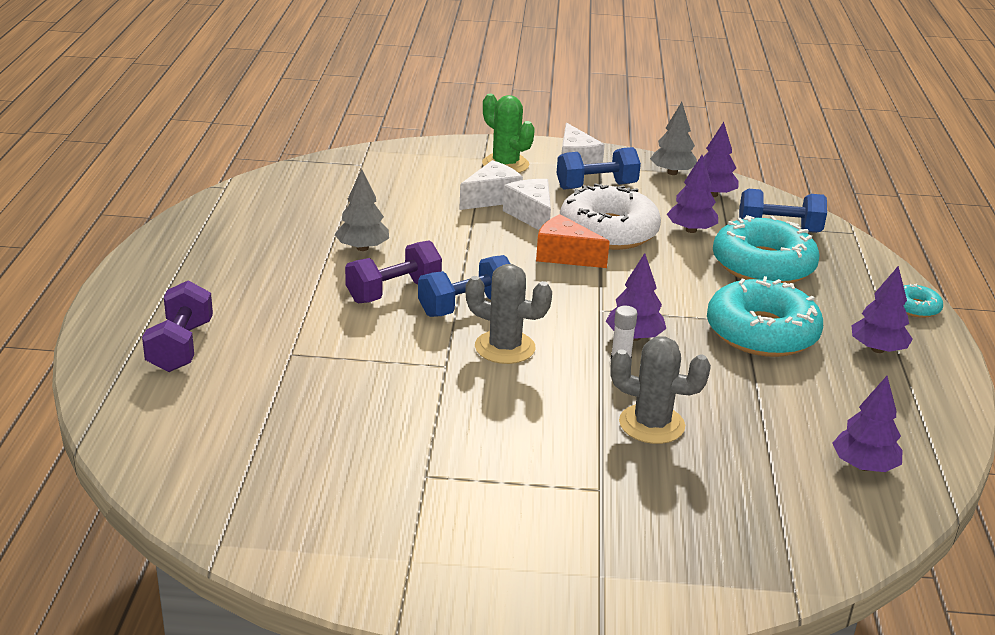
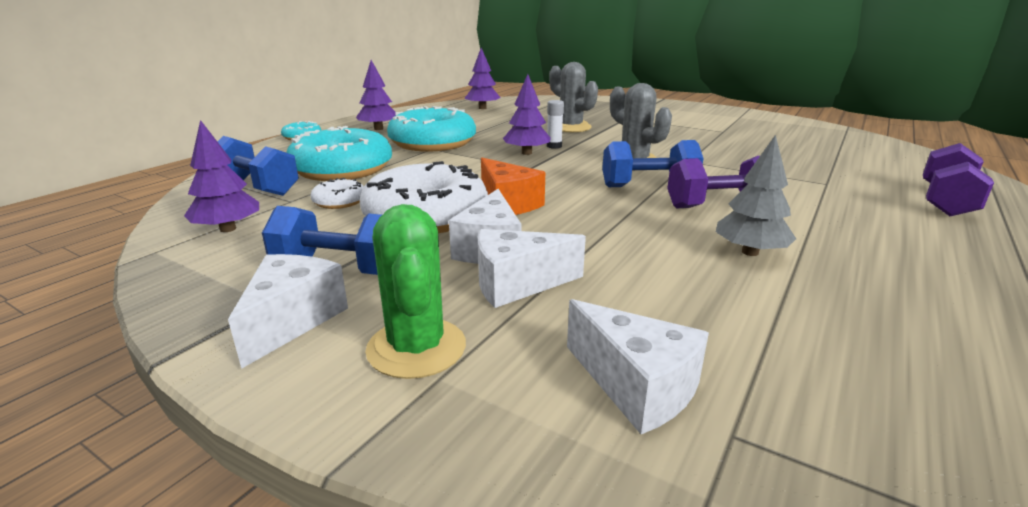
camera: 150 degrees left, 5 degrees down
(403, 170) = (636, 386): none -> white cheese
(672, 172) = (198, 267): grey tree -> none
(691, 230) = (339, 201): purple tree -> white donut

